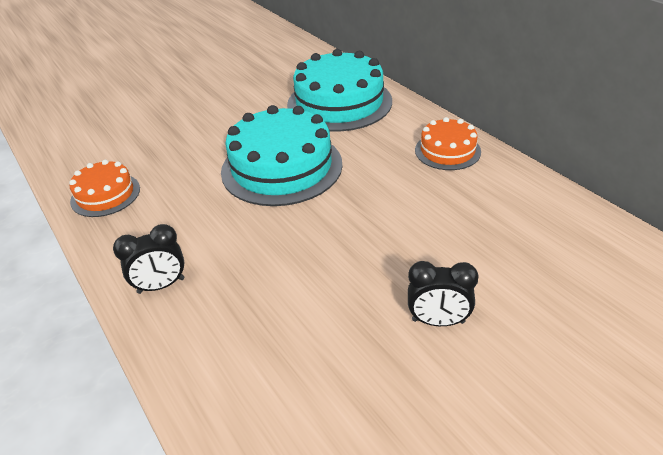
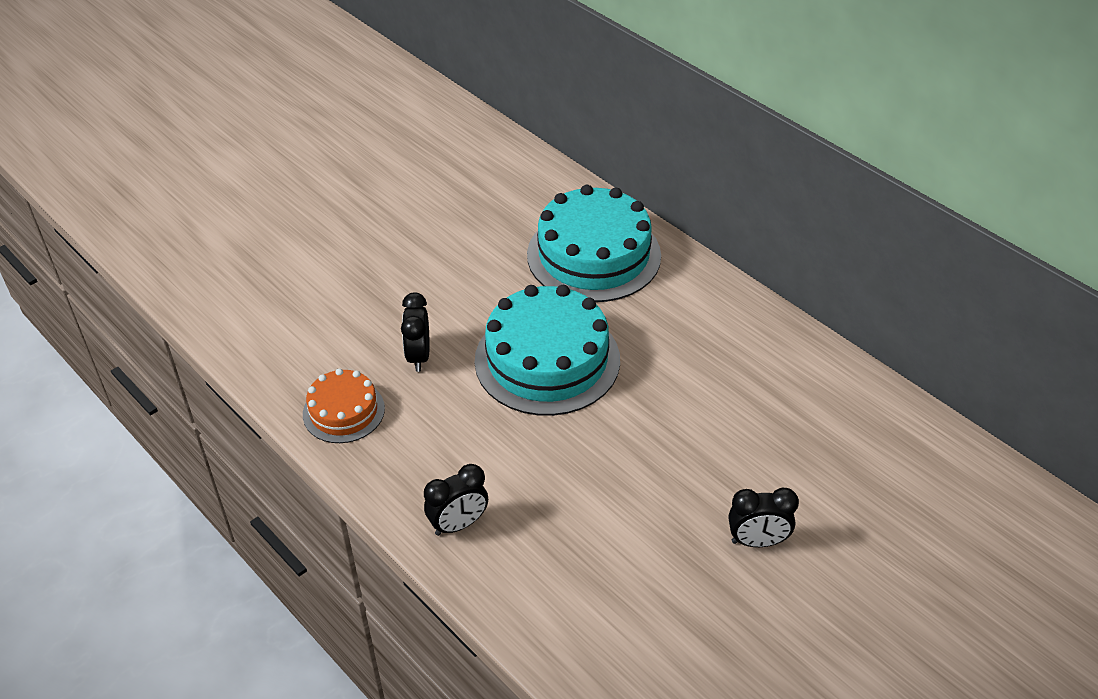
camera: 10 degrees left, 5 degrees up
(181, 161) = (419, 356): none -> black clock
(447, 151) = (739, 326): orange cake -> none

